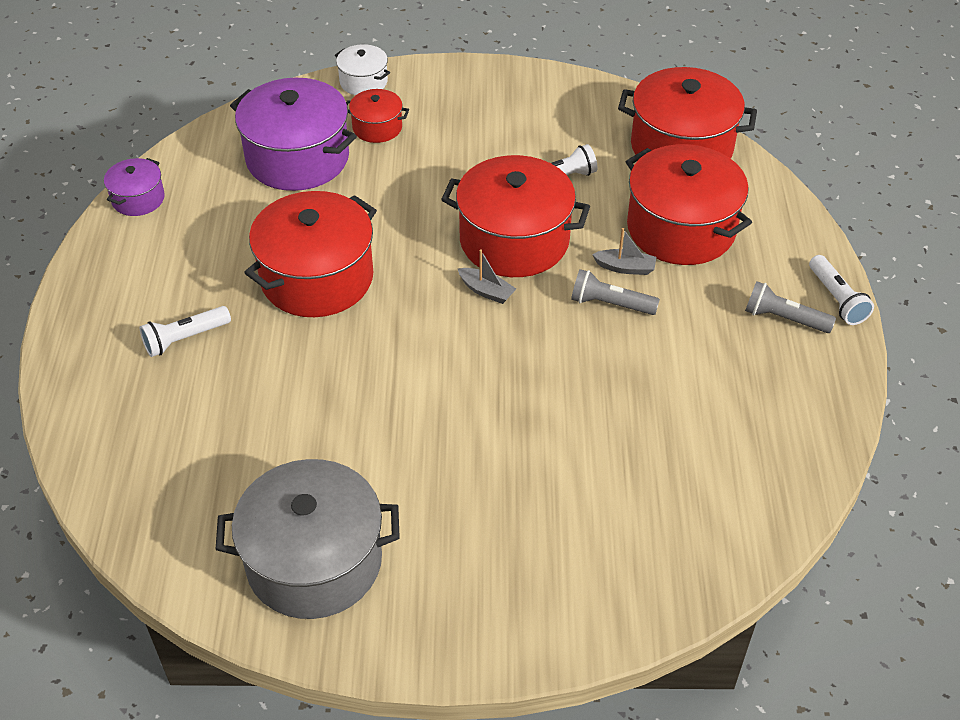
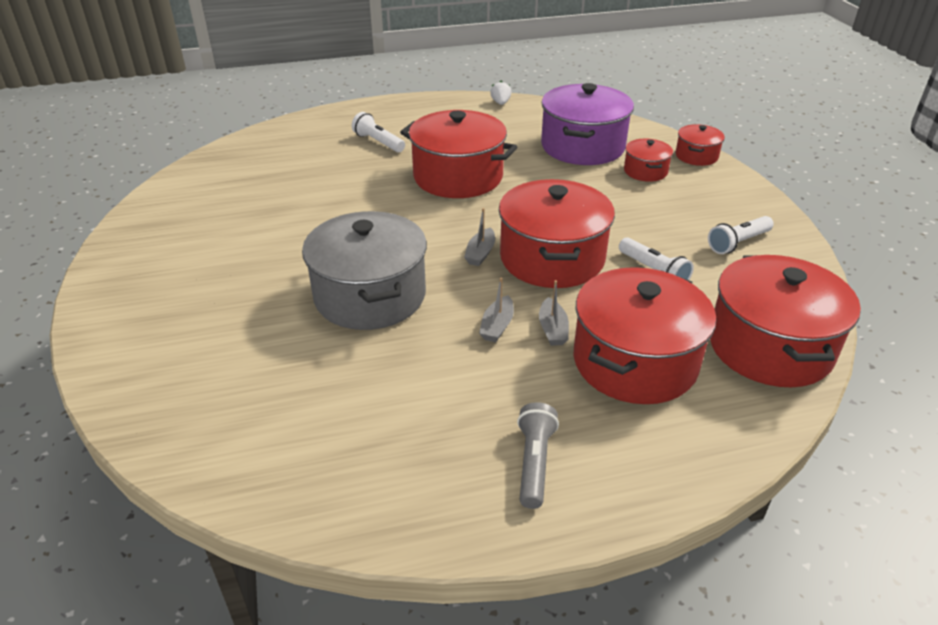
camera: 75 degrees right, 10 degrees down
(138, 199) = (500, 103): purple pot -> white strawberry
(314, 561) = (187, 224): grey pot -> grey pot (370, 296)
(363, 82) = (696, 156): white pot -> red pot
(610, 304) = (497, 326): grey flashlight -> grey boat
(836, 299) = (592, 513): white flashlight -> white flashlight (738, 243)

